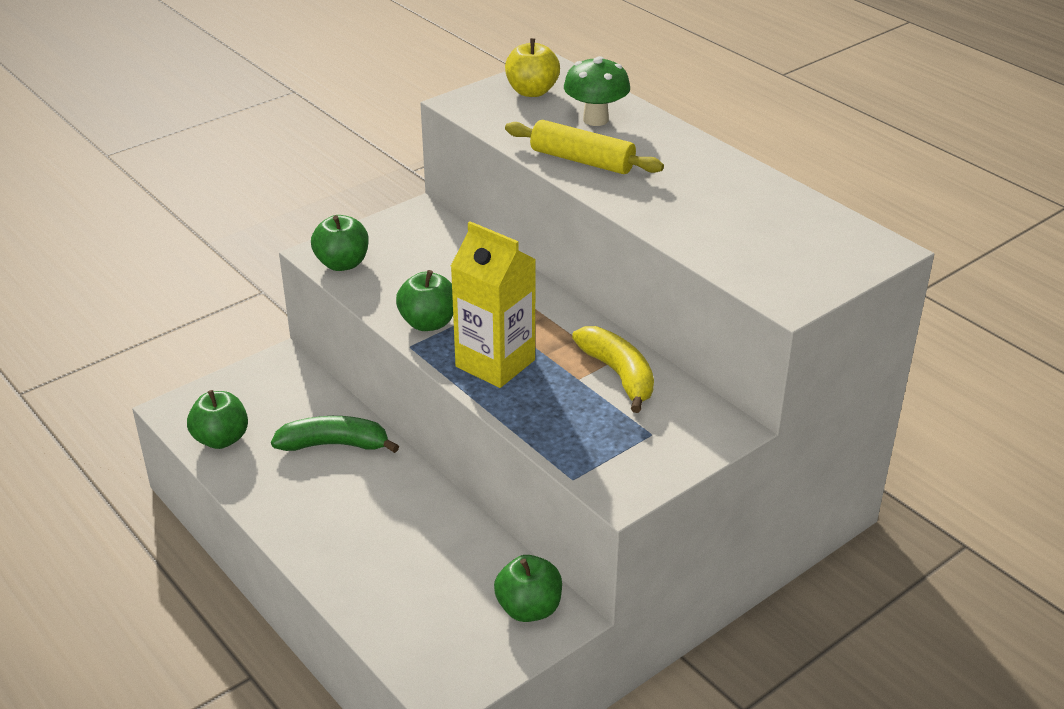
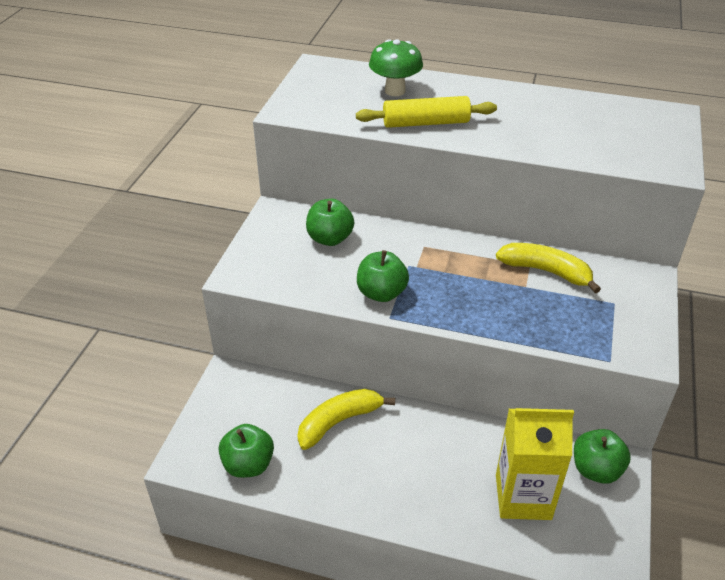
camera: 35 degrees left, 5 degrees up
(334, 444) = (339, 422): green banana -> yellow banana
(342, 264) = (264, 276): green apple -> green apple (330, 238)
(495, 363) = (462, 301): yellow carton -> yellow carton (523, 497)
(532, 91) = (325, 86): yellow apple -> none

